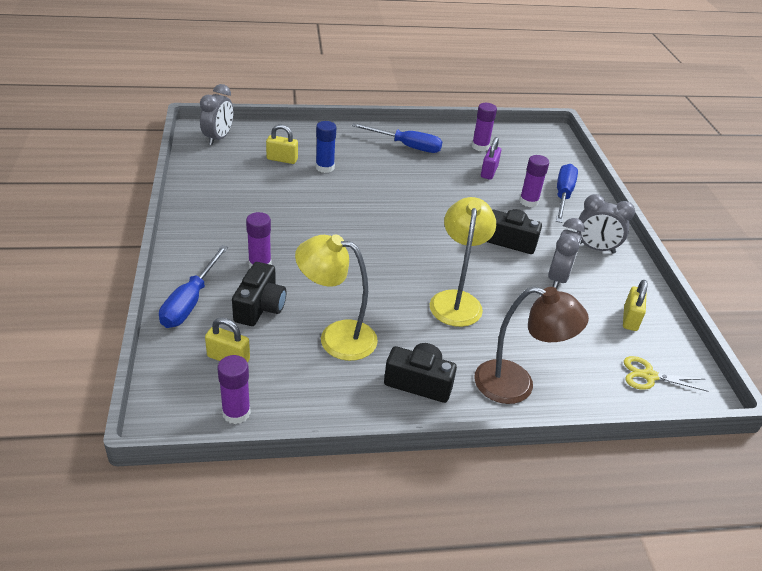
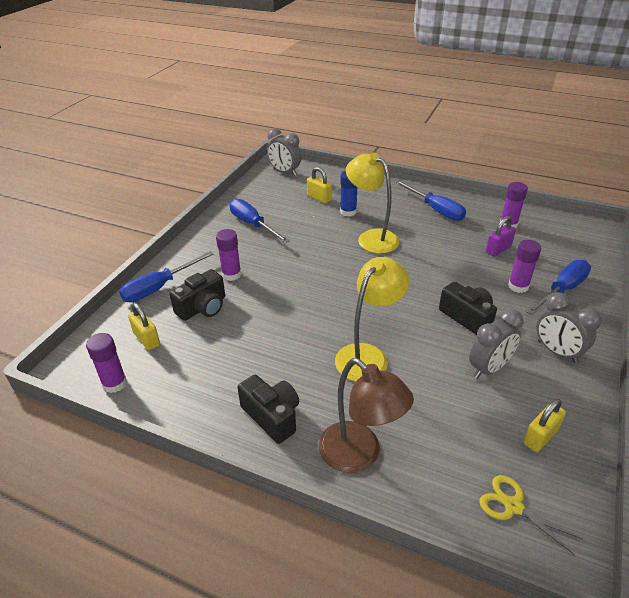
camera: 35 degrees right, 0 degrees up
(218, 138) = (284, 172): grey clock -> grey clock turned 75 degrees clockwise
(234, 205) = (253, 224): none -> blue screwdriver
(336, 337) = (238, 351): yellow lamp -> yellow lamp (371, 238)

